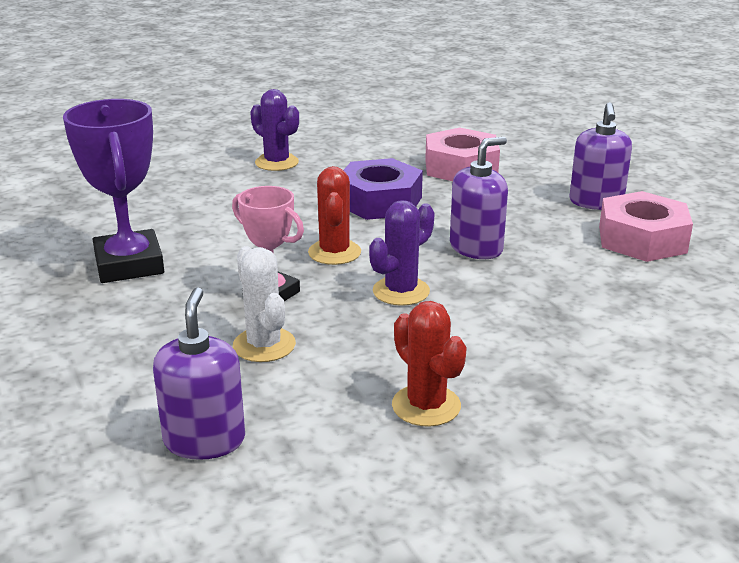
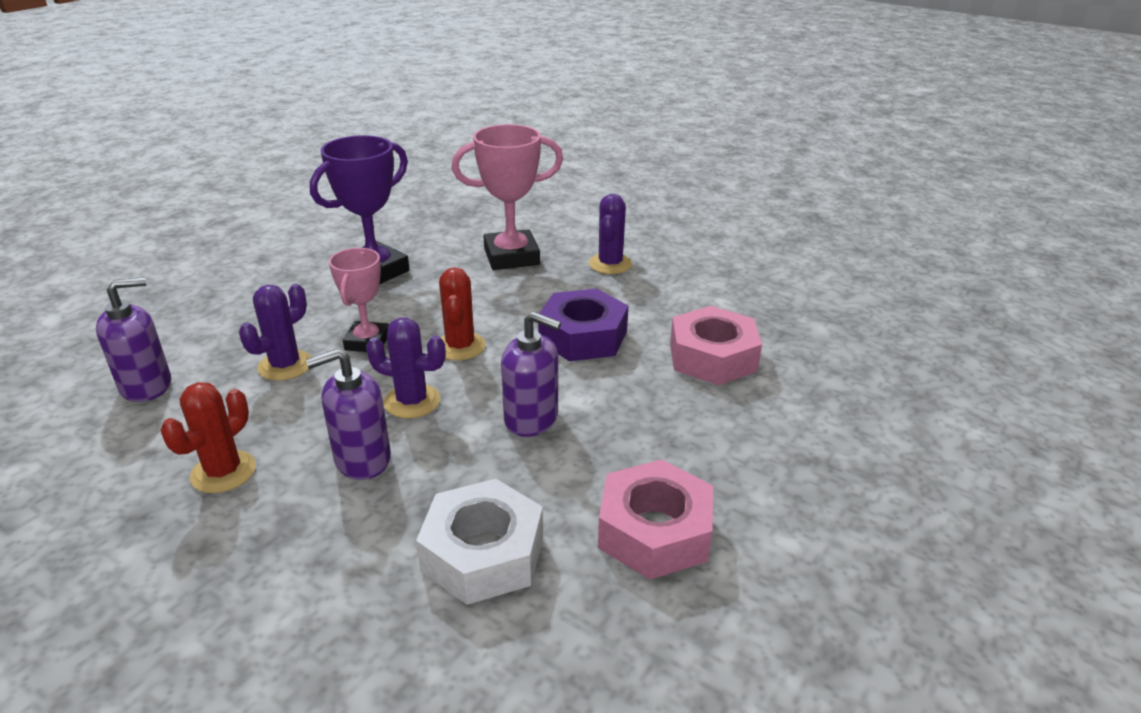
camera: 60 degrees right, 5 degrees up
(201, 196) = (511, 256): none -> pink trophy
(264, 345) = (285, 365): white cactus -> purple cactus
(334, 252) = (460, 346): red cactus -> red cactus turned 60 degrees counterclockwise
(596, 202) = (723, 471): purple soap dispenser -> purple soap dispenser (362, 459)
(627, 303) = (483, 553): none -> white nut

